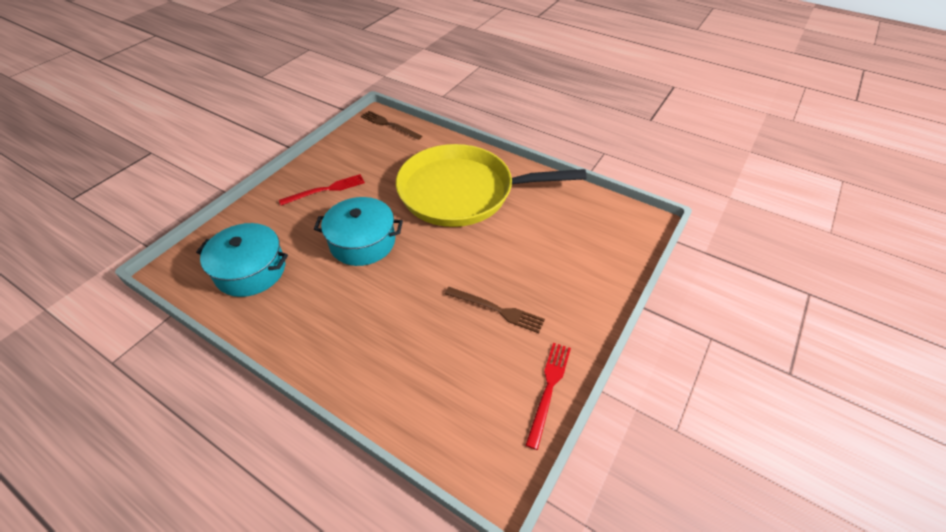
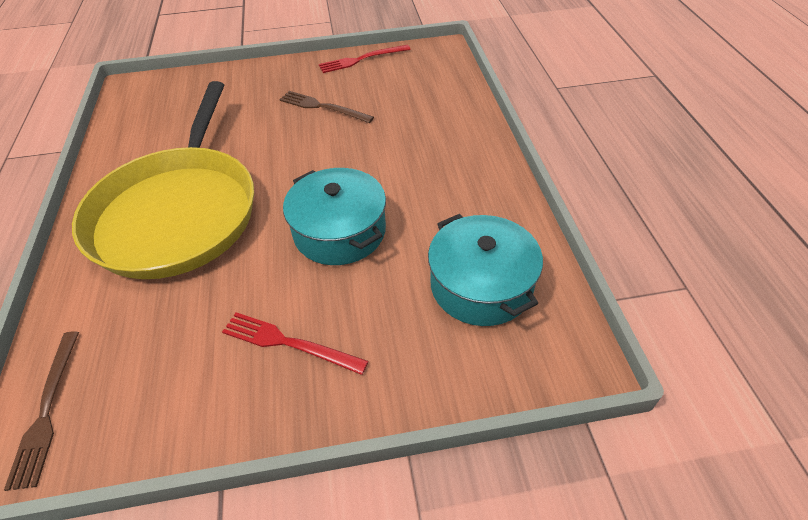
camera: 130 degrees left, 0 degrees up
(462, 192) = (178, 212): yellow pan -> yellow pan turned 45 degrees clockwise
(497, 310) = (322, 107): brown fork -> brown fork turned 45 degrees counterclockwise

